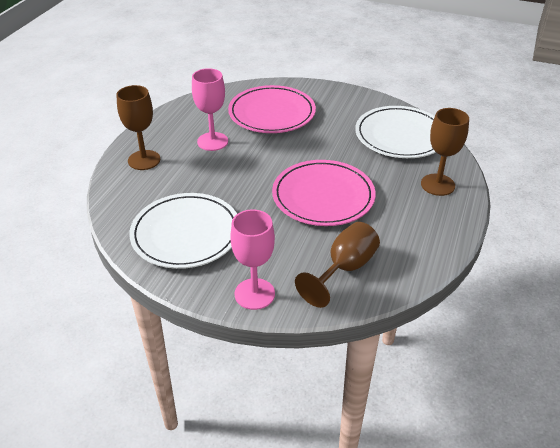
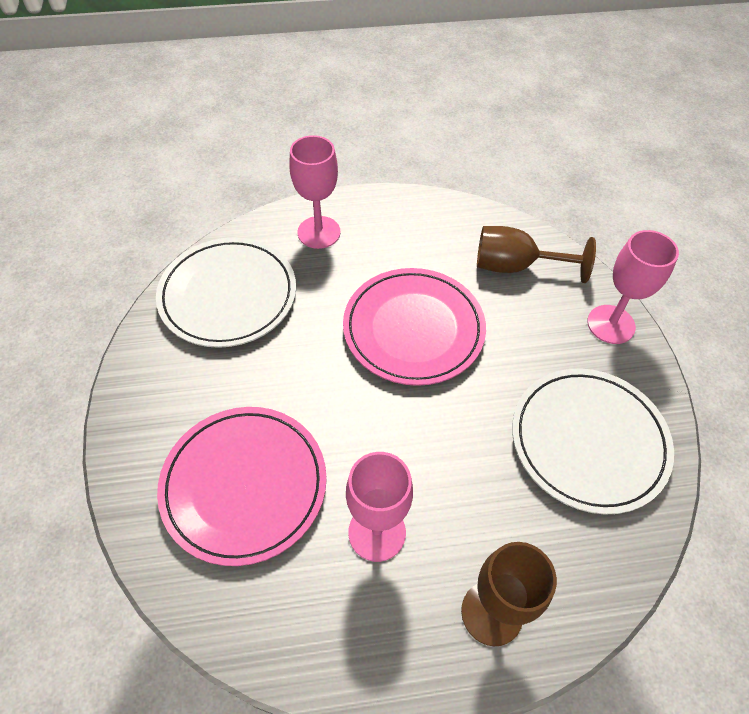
camera: 120 degrees left, 15 degrees up
(437, 185) = (319, 232): brown goblet -> pink goblet

